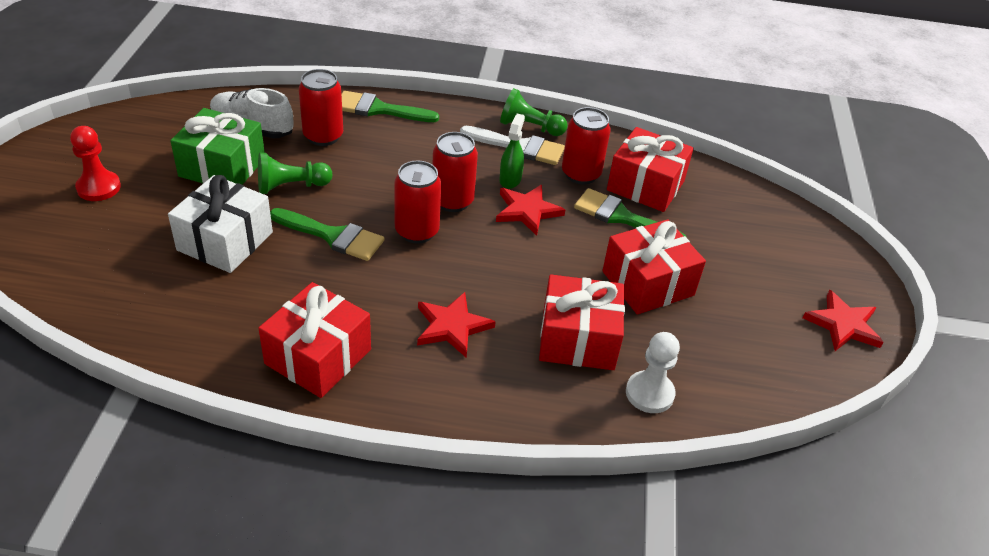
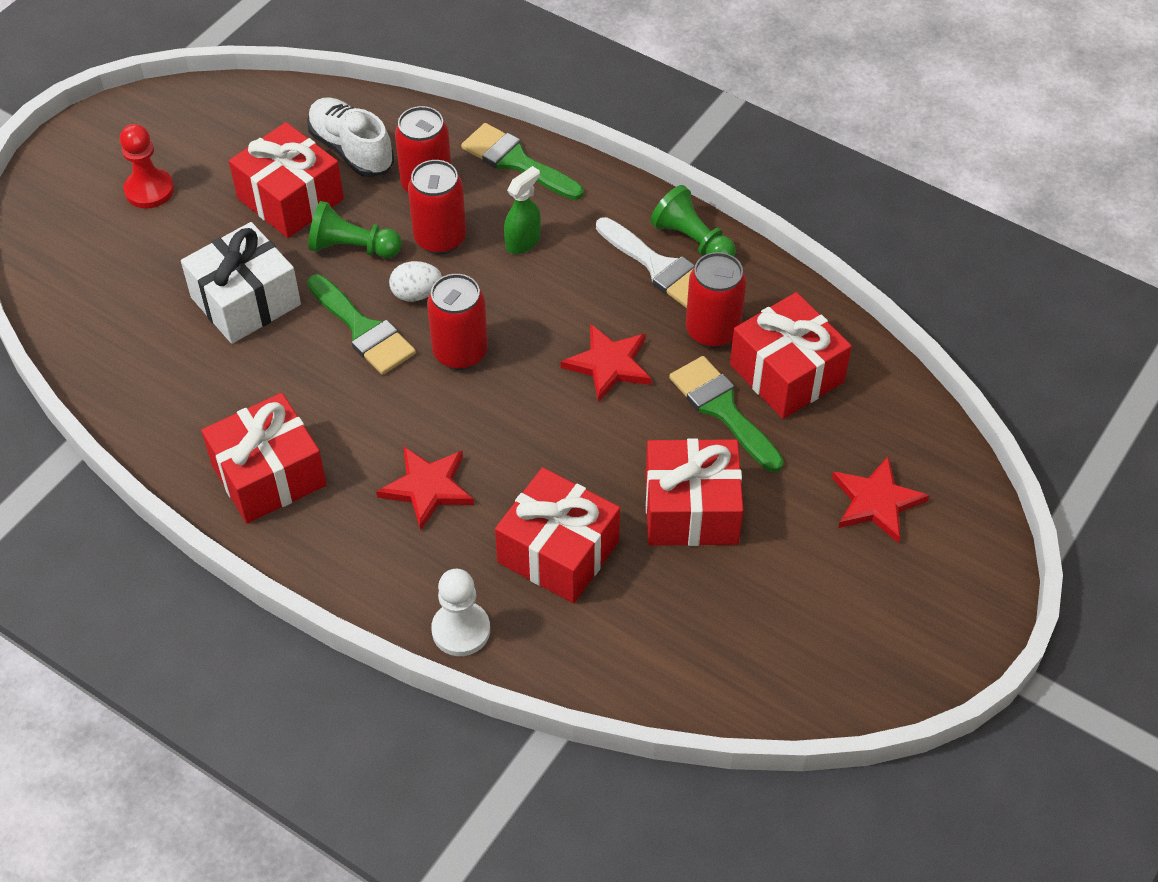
camera: 30 degrees right, 10 degrees up
(222, 167) = (290, 199): green gift -> red gift
(359, 203) = (416, 294): none -> white egg
(452, 201) = (527, 323): red can -> red can (440, 238)
(510, 179) = (616, 313): green spray bottle -> green spray bottle (523, 241)
(649, 393) = (595, 645): white pawn -> white pawn (461, 630)
(843, 324) = (901, 647): red star -> red star (876, 502)

